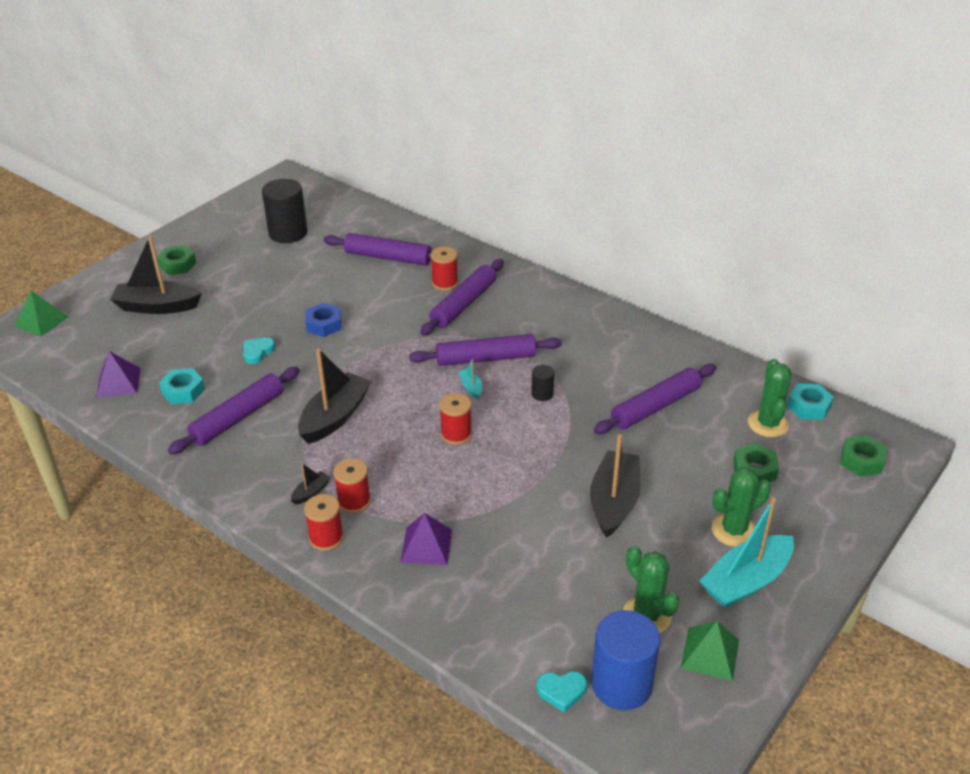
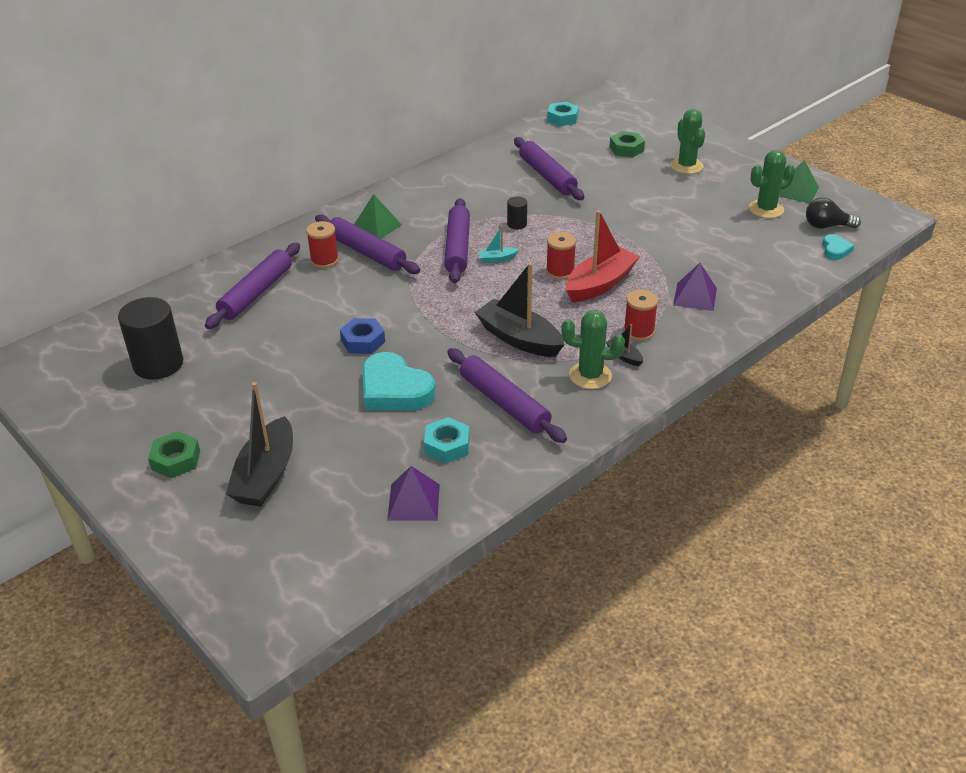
camera: 80 degrees left, 0 degrees up
(41, 321) = (246, 592): green pyramid -> green pyramid (376, 226)
(257, 352) = (394, 389): turquoise heart -> turquoise heart, size x2.01
(326, 538) = (683, 349): red spool -> none
(438, 466) = (600, 284): none -> red boat
(614, 502) = (653, 207): black boat -> none
(621, 684) = (826, 226): blue cylinder -> black light bulb
(746, 581) = (734, 169): turquoise boat -> none
(768, 424) = (578, 136): green cactus -> green cactus (590, 375)
(861, 461) = (623, 111): green nut -> none

